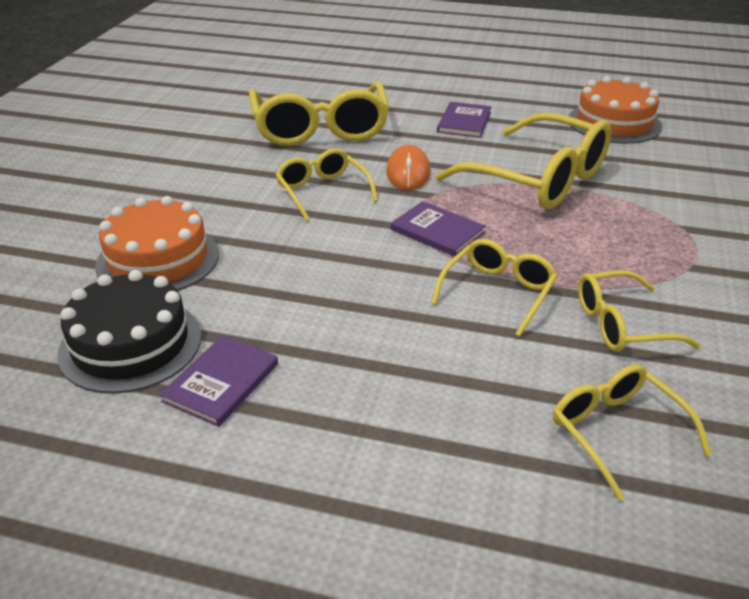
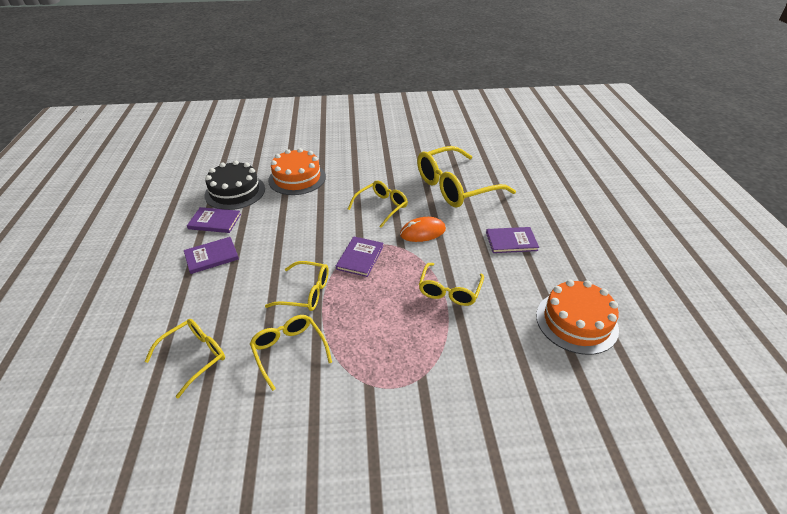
camera: 70 degrees right, 5 degrees up
(342, 394) = (211, 256): none -> purple book
(539, 179) = (449, 291): yellow glasses -> yellow glasses, size x0.55

